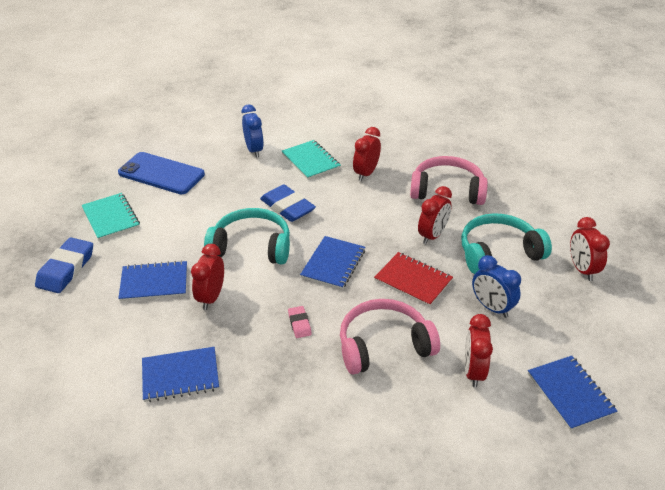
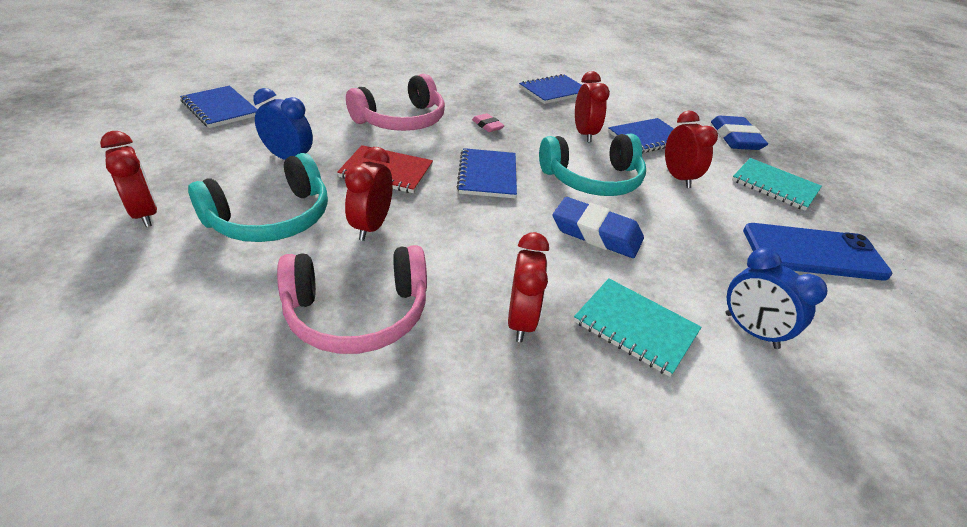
camera: 155 degrees right, 0 degrees up
(473, 371) = (312, 113): red clock -> red clock (678, 178)

